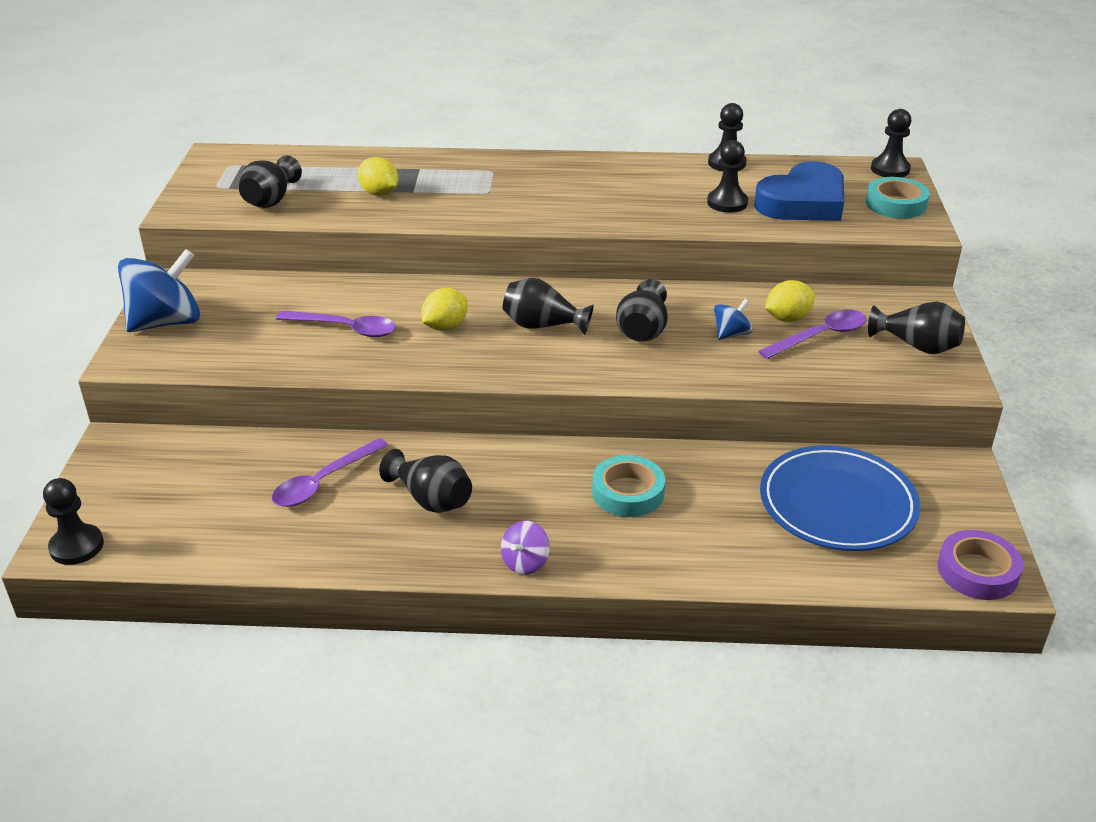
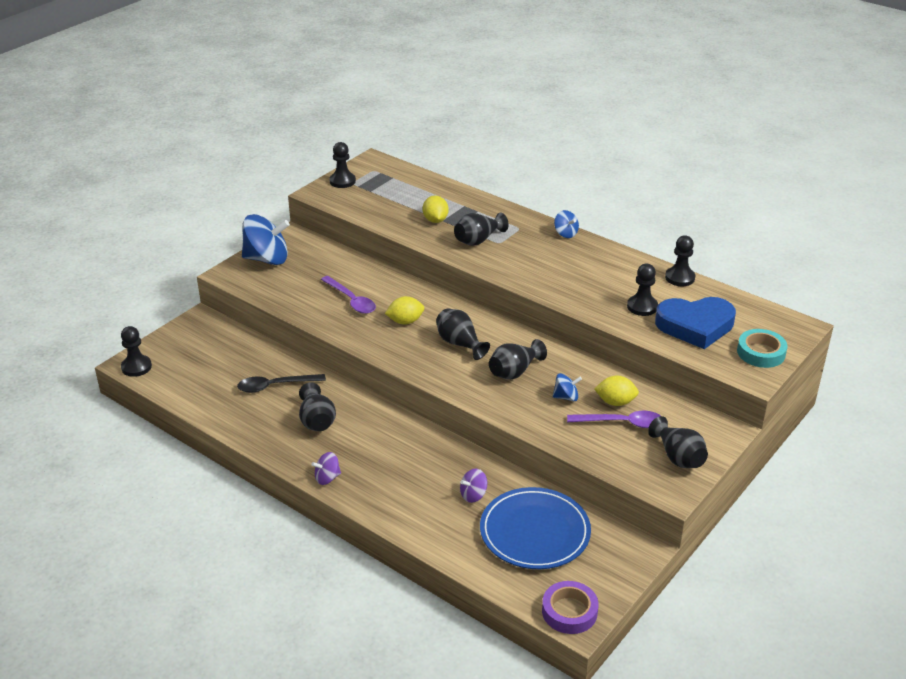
camera: 35 degrees right, 0 degrees up
(271, 200) = (371, 203): black vase -> black vase (478, 240)
(323, 482) = (275, 386): purple spoon -> black spoon
(552, 160) = (565, 233): none -> blue spinning top
(628, 492) = (422, 467): turquoise tape -> none
(723, 496) = (473, 495): none -> purple spinning top
(890, 169) = (794, 325): black pawn -> black pawn (342, 181)

